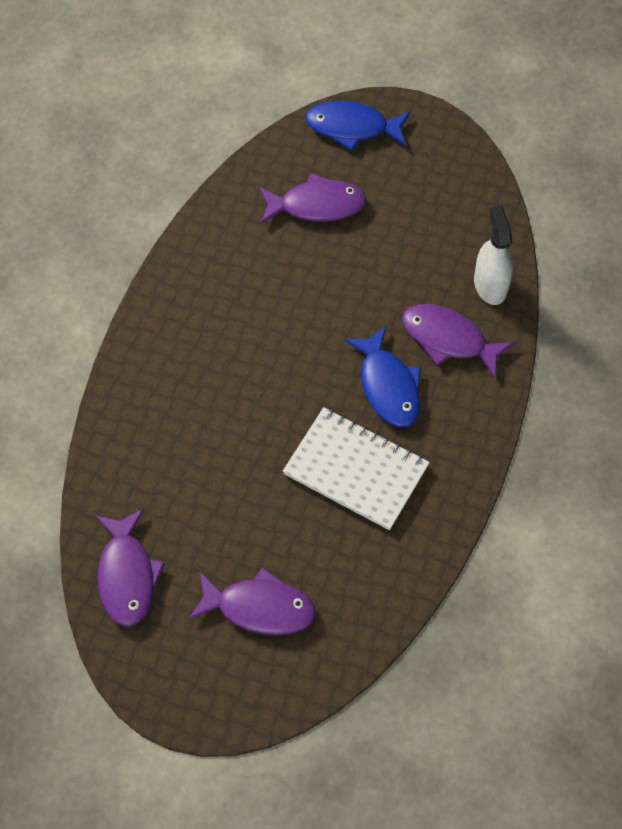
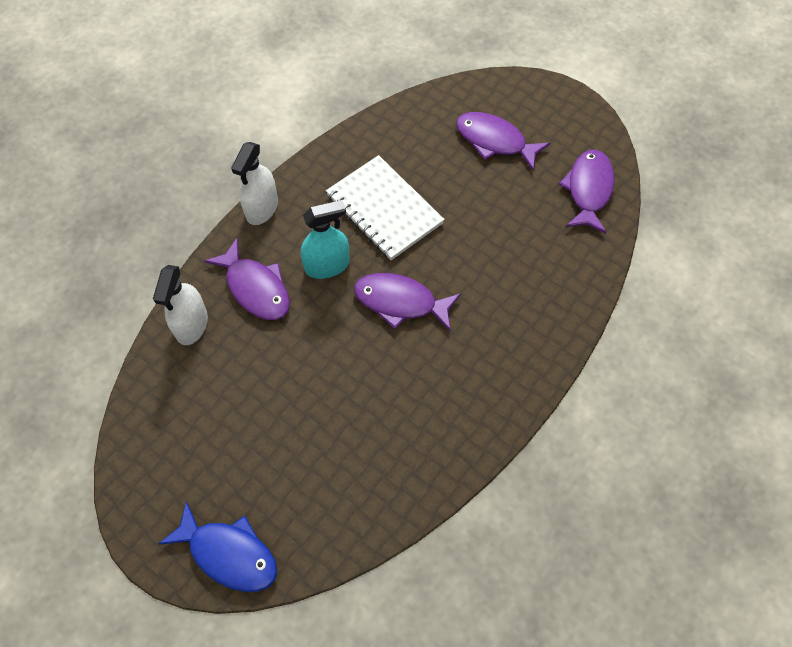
camera: 160 degrees left, 0 degrees up
(316, 205) = (310, 466): purple fish -> purple fish (400, 302)
(388, 385) = (327, 265): blue fish -> turquoise spray bottle
(490, 426) = (262, 208): none -> white spray bottle

